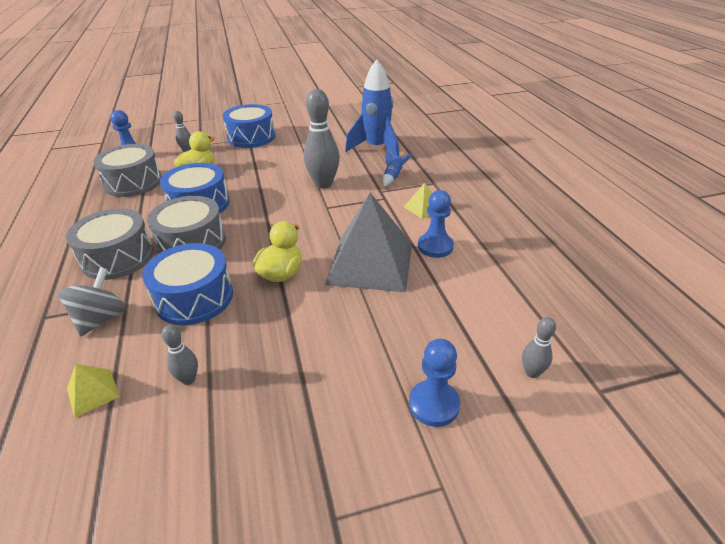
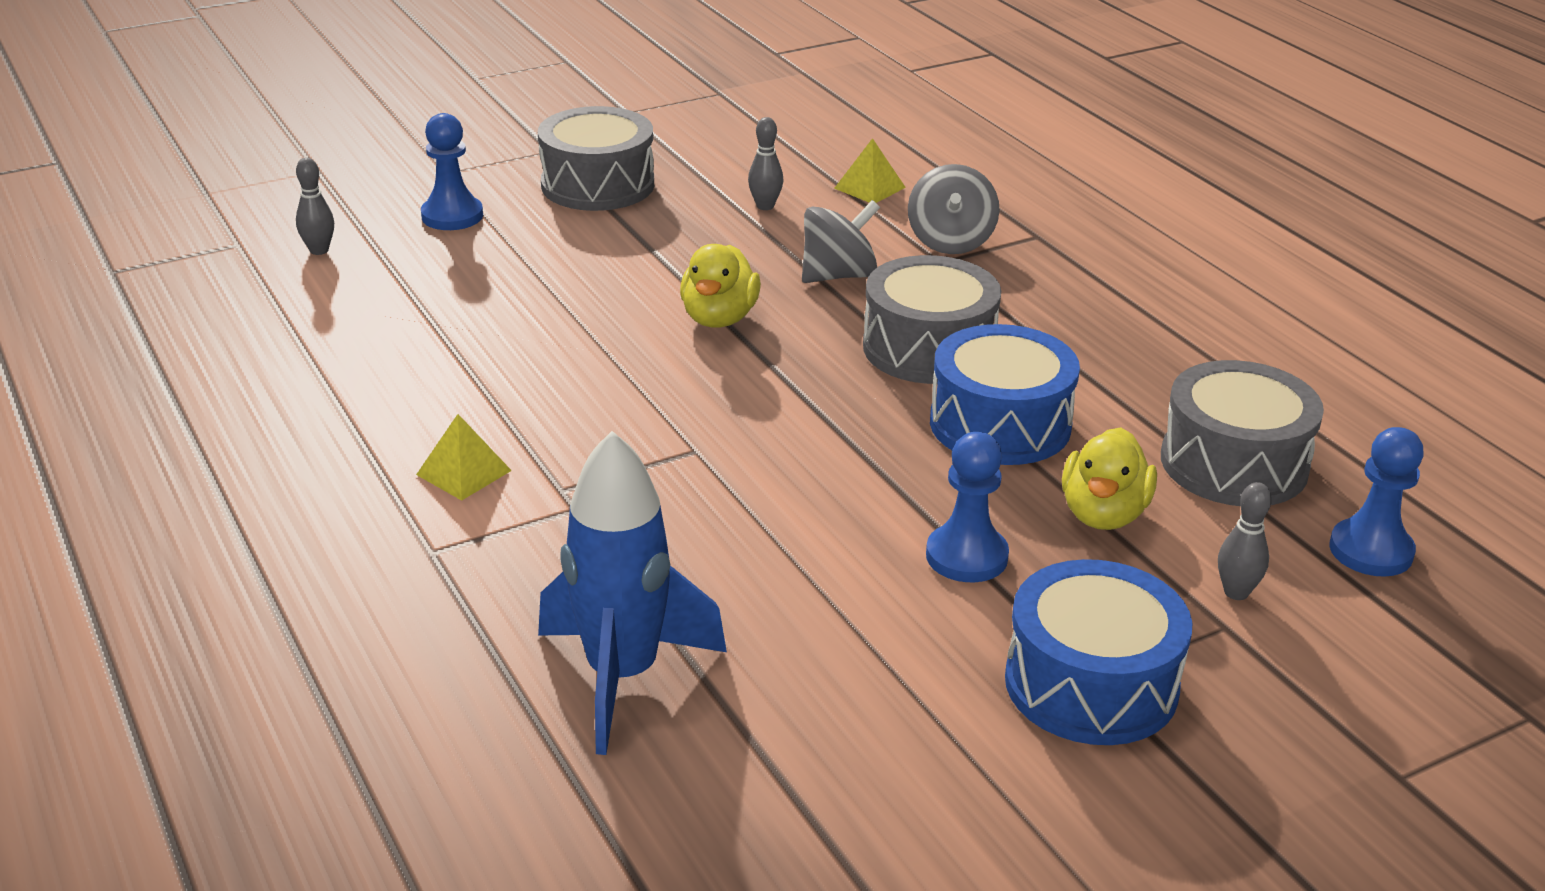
camera: 165 degrees right, 5 degrees down
(118, 257) = (1036, 312): grey drum -> grey drum (598, 185)
(194, 298) = (838, 275): blue drum -> grey spinning top
(323, 184) = (735, 514): grey bowling pin -> none
(370, 263) = (564, 349): grey pyramid -> none
(393, 177) = (547, 557): blue rocket -> none
(435, 246) = (439, 390): blue pawn -> blue pawn (966, 556)

